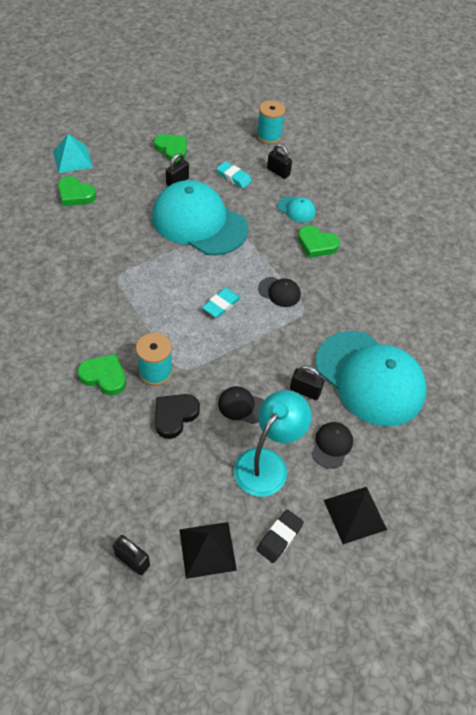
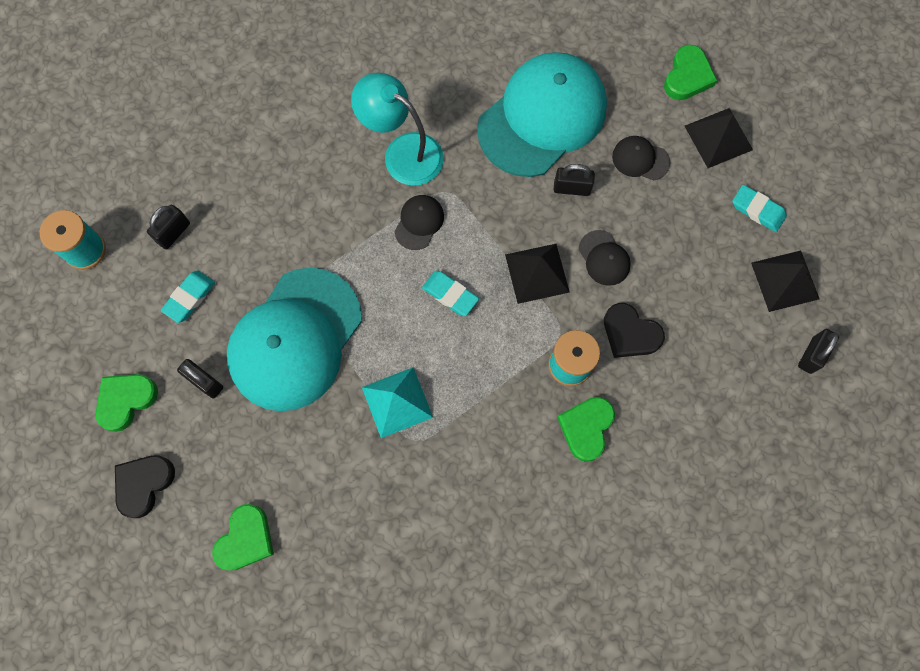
camera: 90 degrees left, 20 degrees up
(72, 159) = (157, 563): turquoise pyramid -> turquoise pyramid (397, 402)
(120, 155) = (144, 484): none -> black heart
(233, 359) = (537, 273): none -> black pyramid
(242, 406) = (604, 258): black cap -> black cap turned 45 degrees counterclockwise
(267, 463) = (674, 226): turquoise lamp -> turquoise lamp (403, 152)
(279, 537) = (757, 210): black eraser -> turquoise eraser
(296, 209) = (256, 205): turquoise cap -> none
(305, 391) = (571, 188): black padlock -> black padlock turned 75 degrees clockwise
(316, 244) = (325, 177): green heart -> green heart (687, 76)

